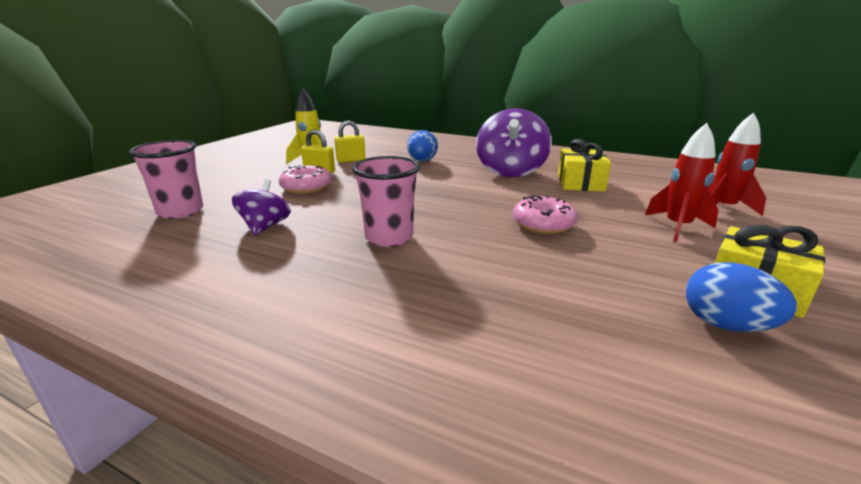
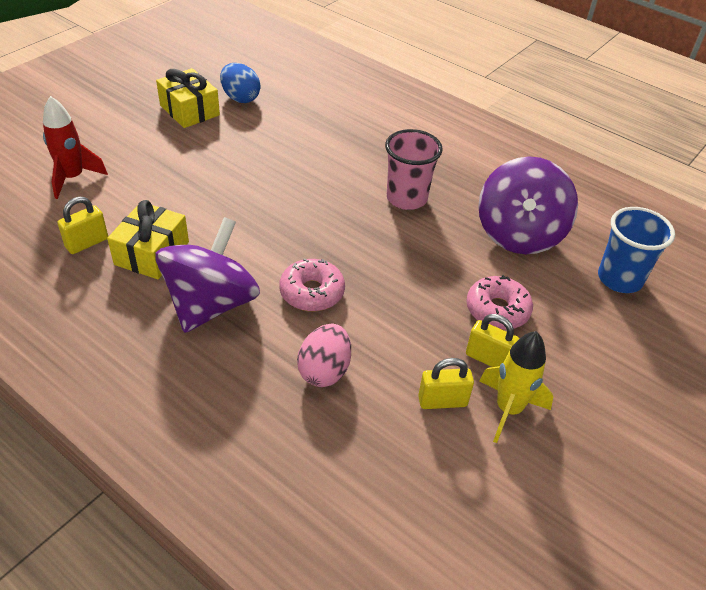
camera: 170 degrees left, 20 degrees up
(180, 211) = (619, 279): pink cup -> blue cup
(265, 227) = (519, 234): purple spinning top -> purple spinning top, size x1.80
(422, 161) = (324, 371): blue egg -> pink egg
(543, 224) = (265, 189): pink donut -> pink donut (312, 292)
(632, 181) = (87, 243): none -> yellow padlock
(677, 227) = (154, 164): red rocket -> none

